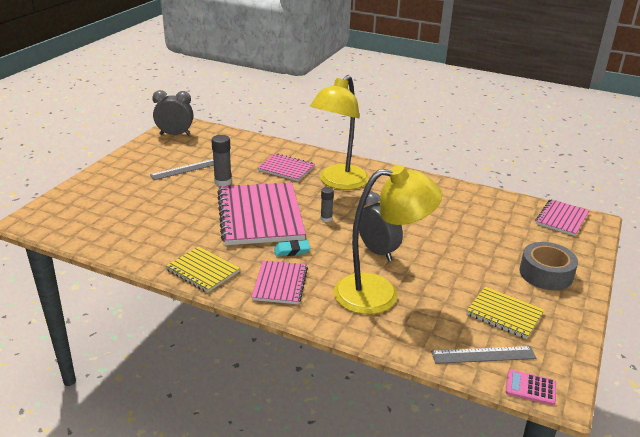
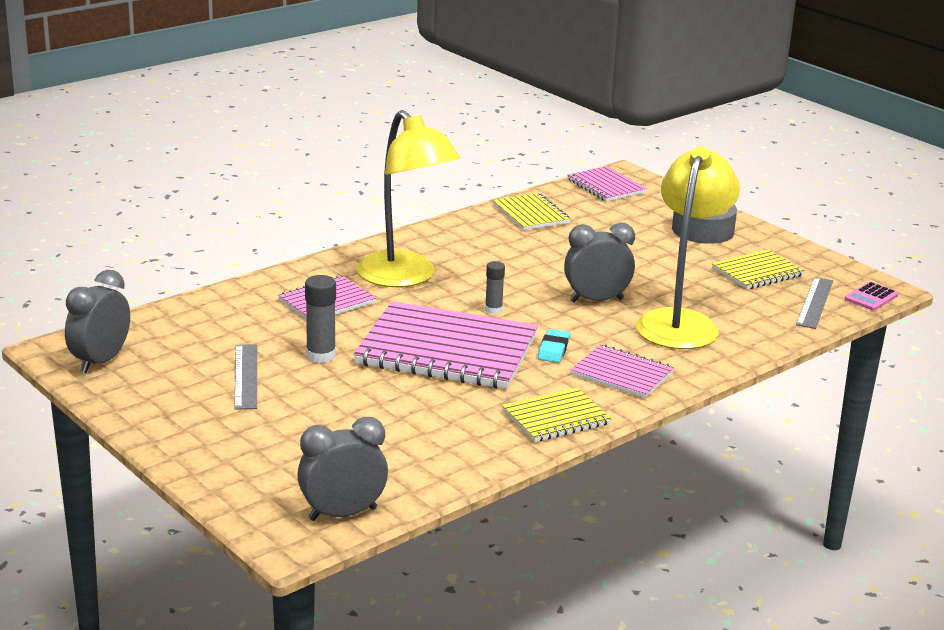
camera: 65 degrees left, 5 degrees down
(58, 228) = (342, 514): none -> grey clock
(477, 201) = (531, 214): none -> yellow notebook

